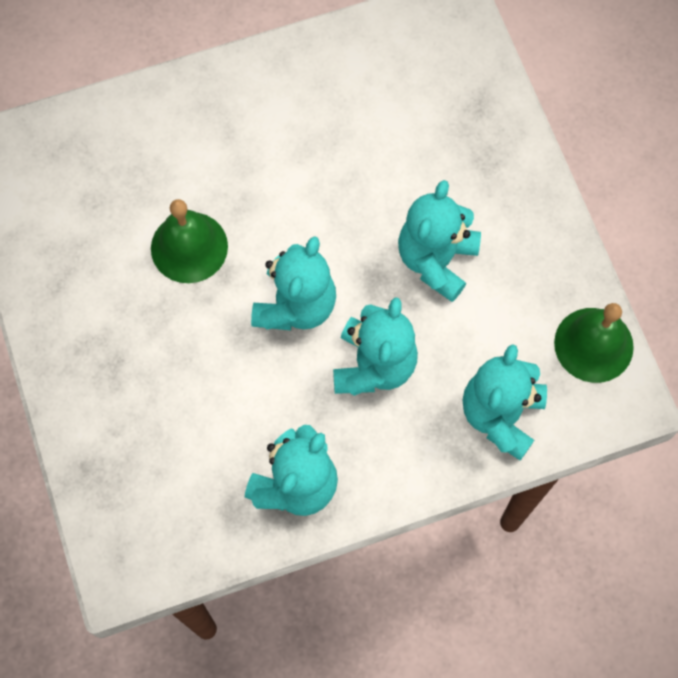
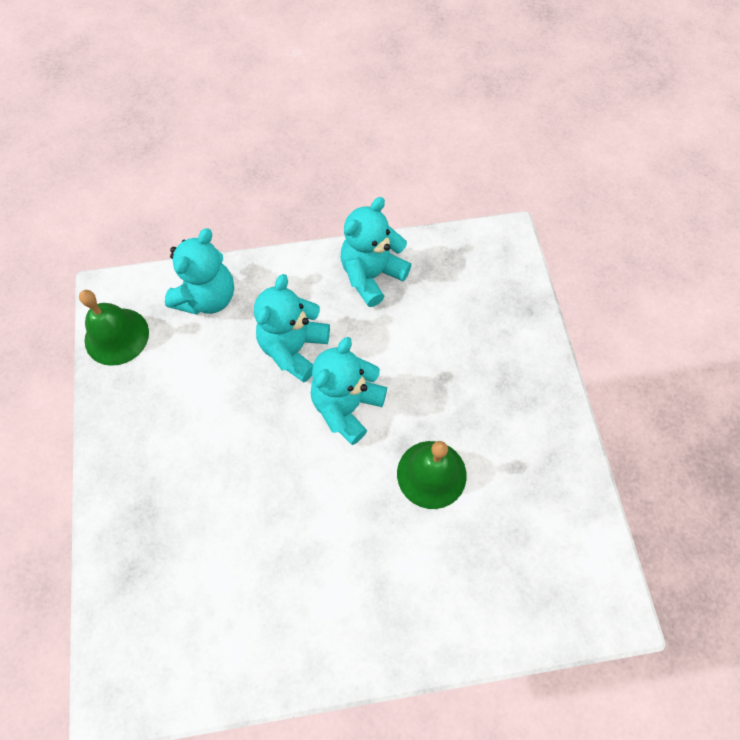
camera: 170 degrees left, 5 degrees down
(436, 260) = (218, 425): turquoise teddy bear -> none

